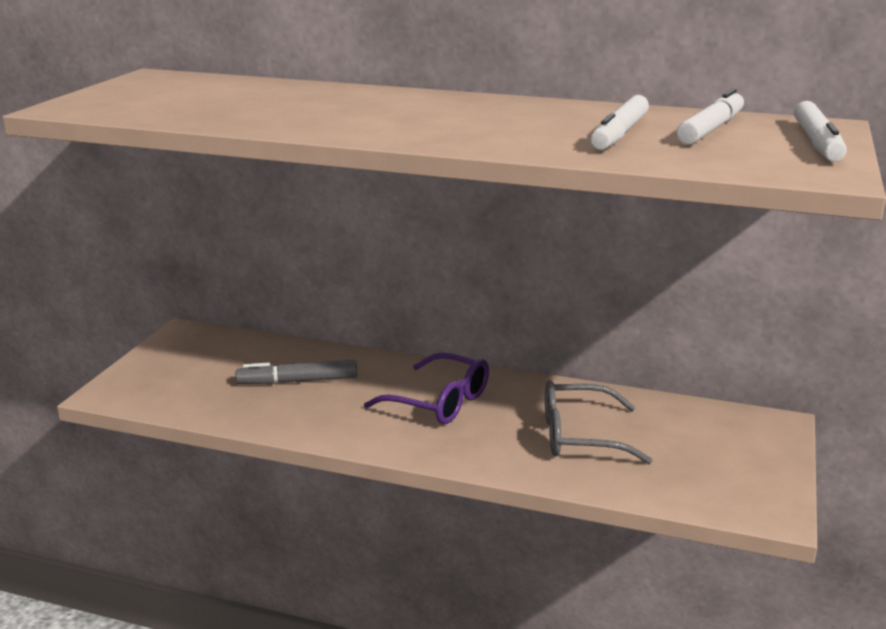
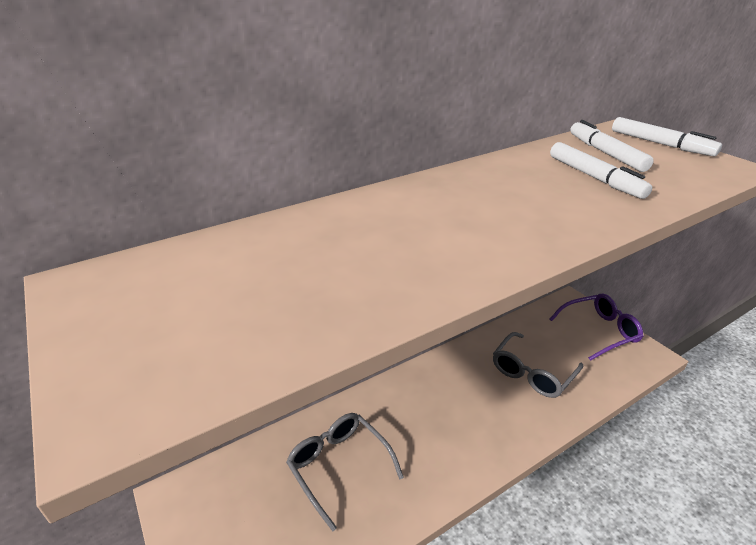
camera: 50 degrees left, 10 degrees up
(297, 381) = (339, 466): grey marker -> grey glasses
(439, 402) = (441, 407): purple glasses -> purple glasses (599, 331)

